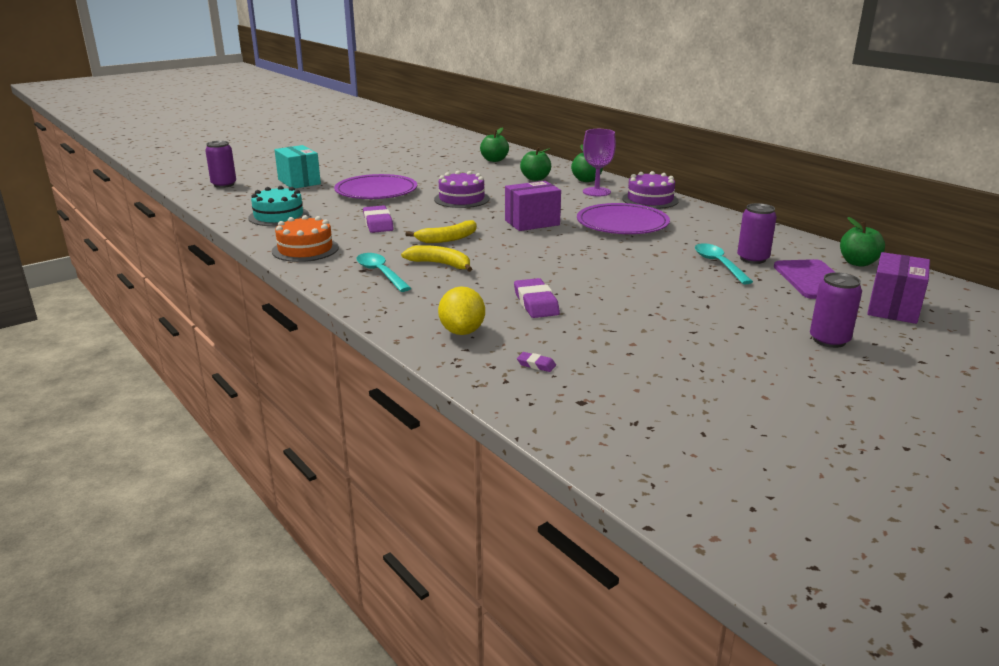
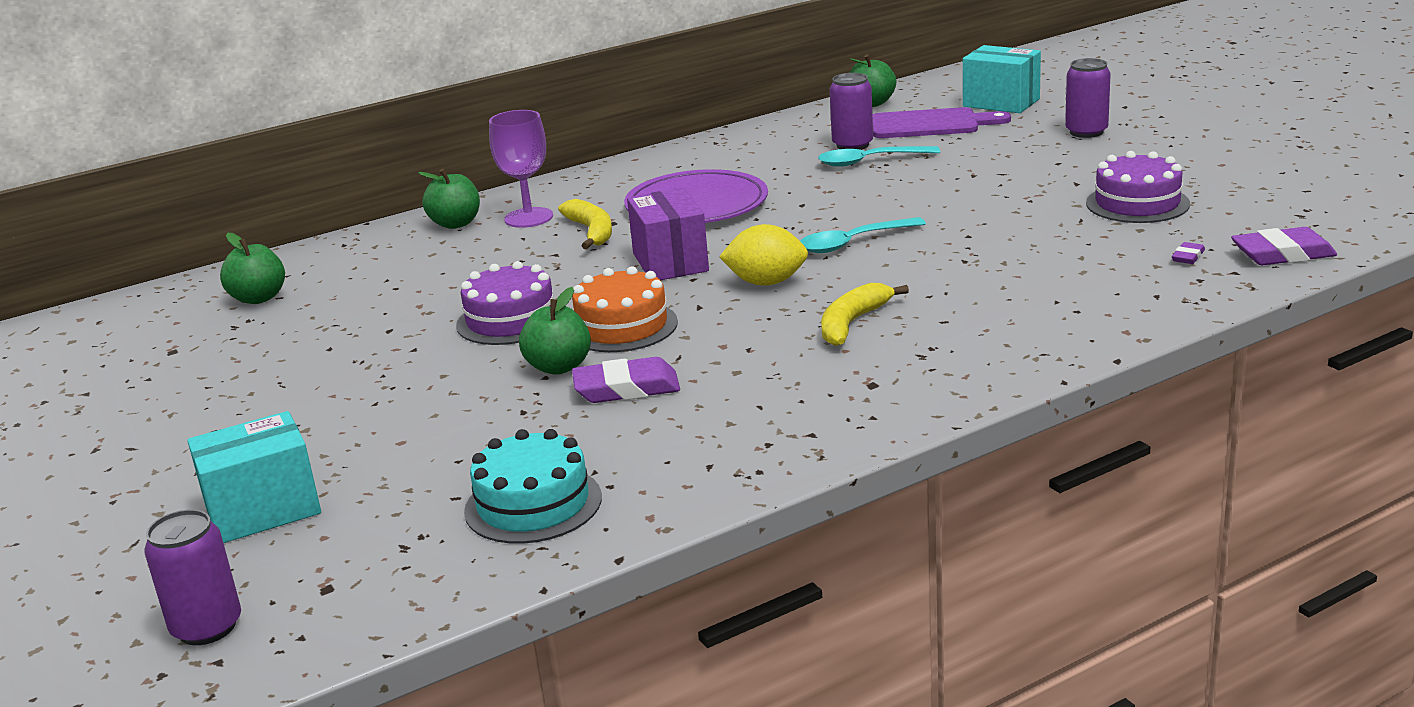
camera: 80 degrees left, 0 degrees up
(305, 249) = (759, 447): orange cake -> orange cake (622, 326)
(376, 191) = (408, 406): purple plate -> none
(380, 273) = (889, 367): turquoise spoon -> turquoise spoon (853, 243)
(447, 239) = (732, 323): yellow banana -> yellow banana (591, 232)
(462, 331) = (1104, 299): yellow lemon -> yellow lemon (766, 283)
(535, 178) = (418, 261): green apple -> green apple (559, 367)
(536, 303) = (1003, 258): purple eraser -> purple eraser (1283, 254)
(650, 200) = (589, 185): purple cake -> purple cake (1137, 203)
(893, 308) = (1001, 103): purple box -> turquoise box

